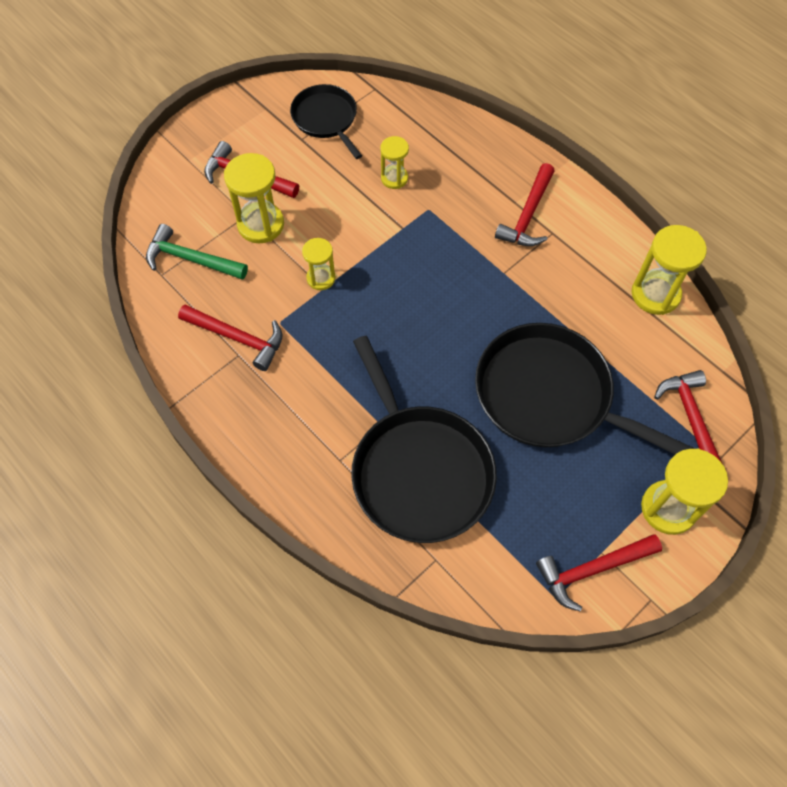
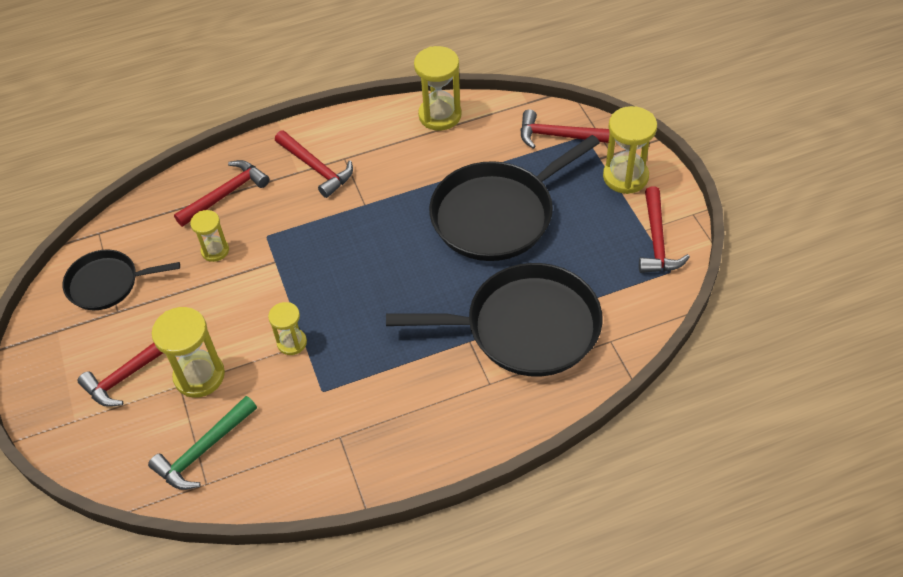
camera: 65 degrees left, 10 degrees down
(238, 338) = (320, 432): red hammer -> red hammer (226, 194)

